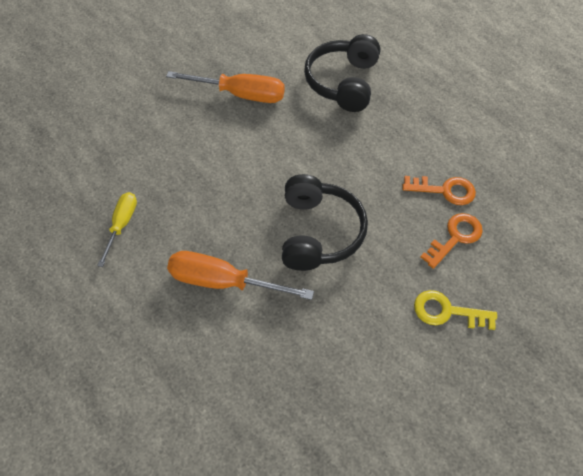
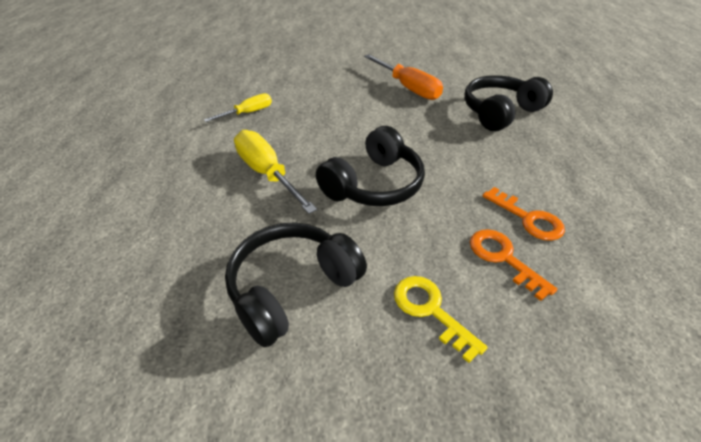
camera: 40 degrees right, 15 degrees down
(223, 281) = (267, 173): orange screwdriver -> yellow screwdriver
(352, 364) = (292, 288): none -> black headphones
(455, 237) = (503, 258): orange key -> orange key turned 120 degrees counterclockwise

